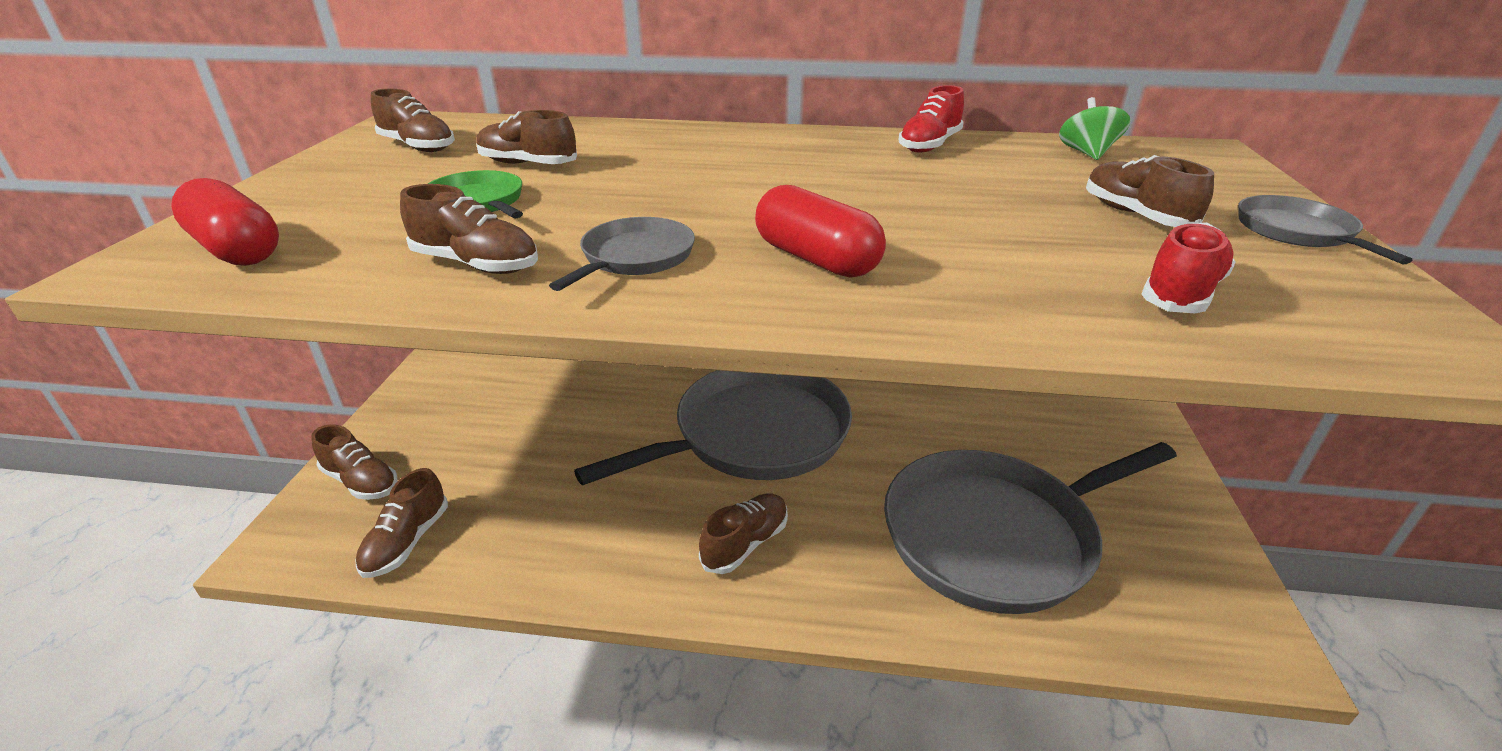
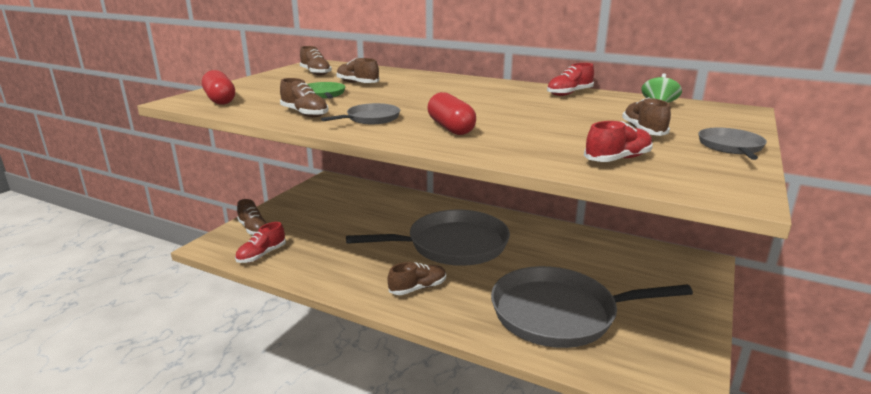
camera: 20 degrees right, 10 degrees down
(407, 542) = (261, 255): brown shoe -> red shoe

